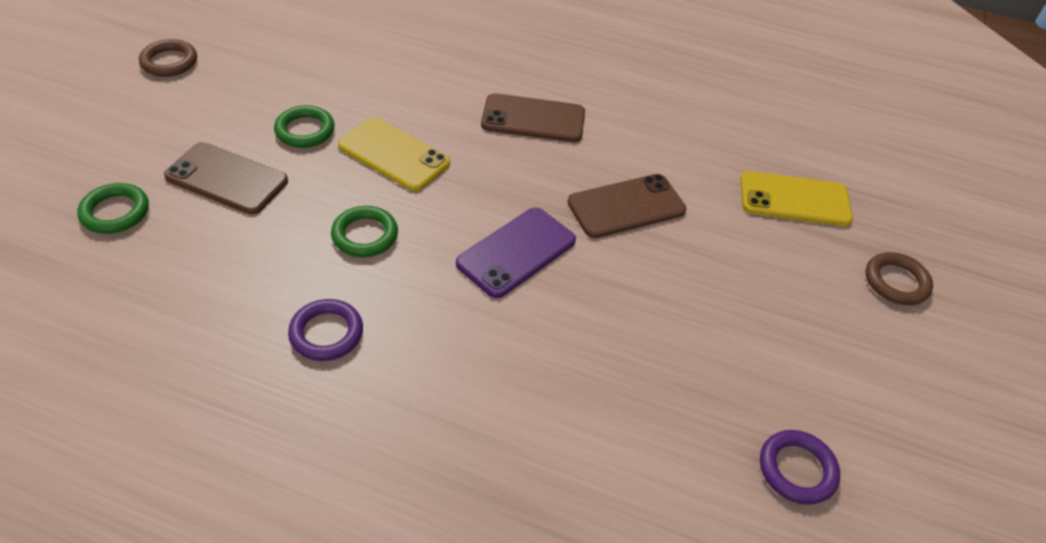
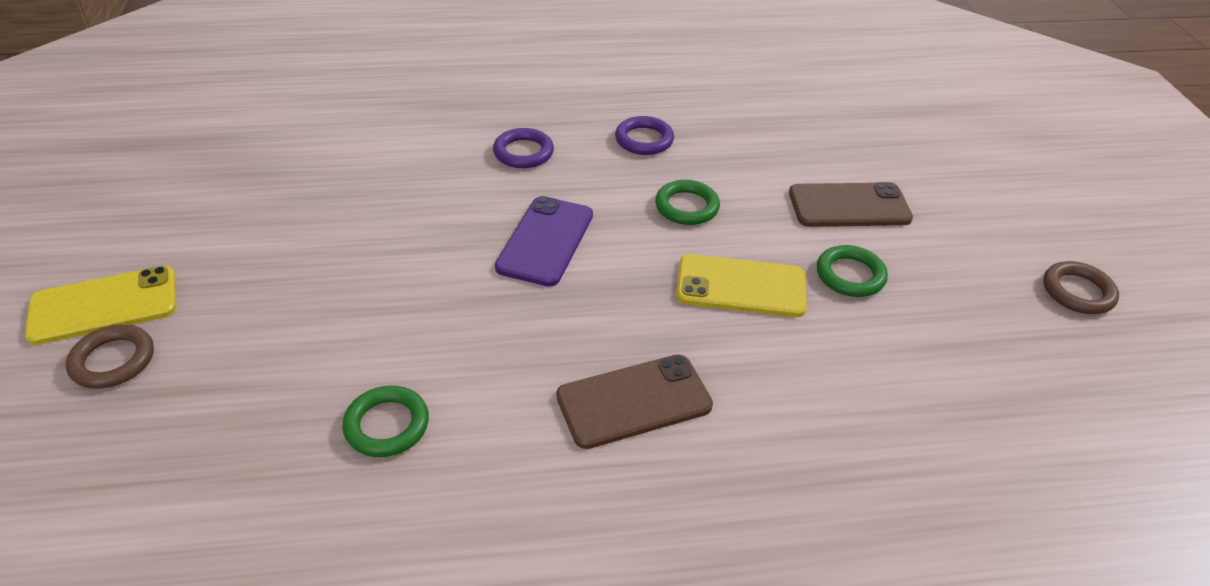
camera: 155 degrees right, 5 degrees down
(115, 212) = (885, 154): green ring -> green ring (387, 425)
(626, 206) = (458, 328): brown phone -> none
(794, 199) = (240, 425): yellow phone -> yellow phone (104, 305)
(797, 469) = (246, 174): purple ring -> purple ring (523, 152)

